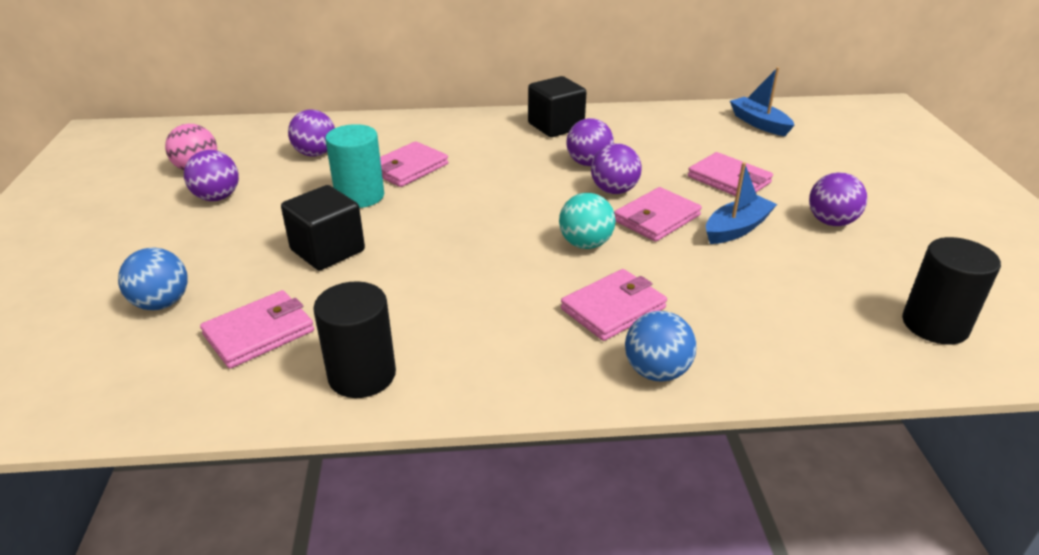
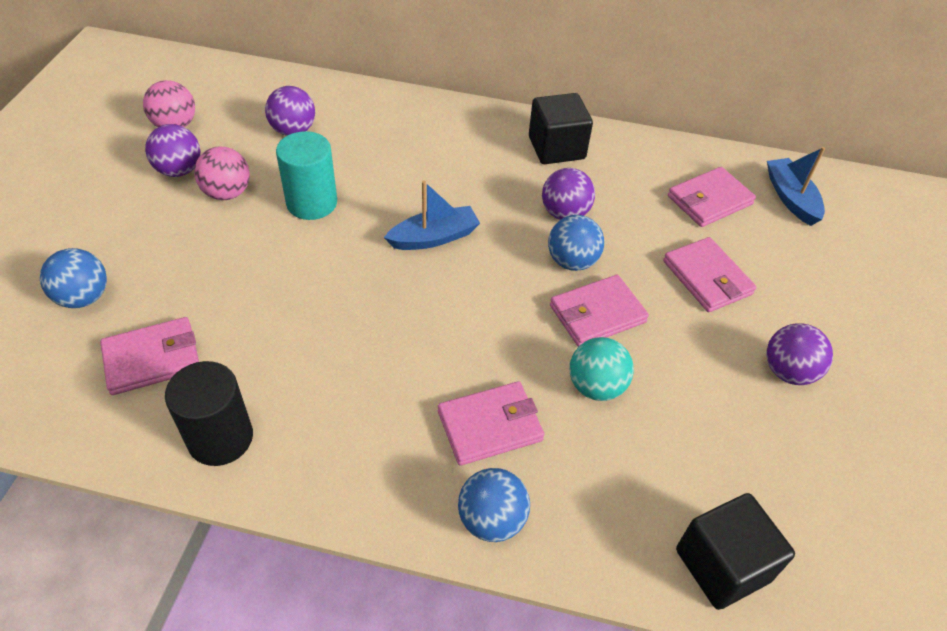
camera: 15 degrees right, 15 degrees up
(274, 204) = (227, 193): none -> pink ball
(327, 250) = (252, 270): black cube -> black cube (722, 565)
(408, 168) = (375, 174): pink wallet -> pink wallet (709, 200)
(585, 244) = (504, 330): turquoise ball -> turquoise ball (596, 386)
(614, 190) = (572, 261): purple ball -> blue ball
(736, 229) = (676, 352): blue boat -> blue boat (434, 237)
(935, 325) = (818, 550): black cylinder -> none

